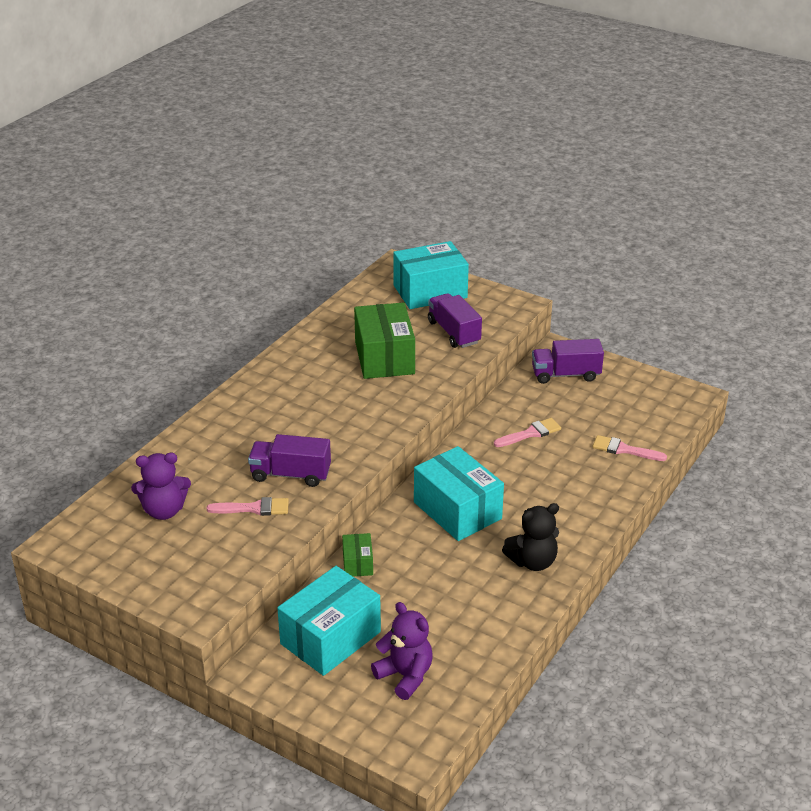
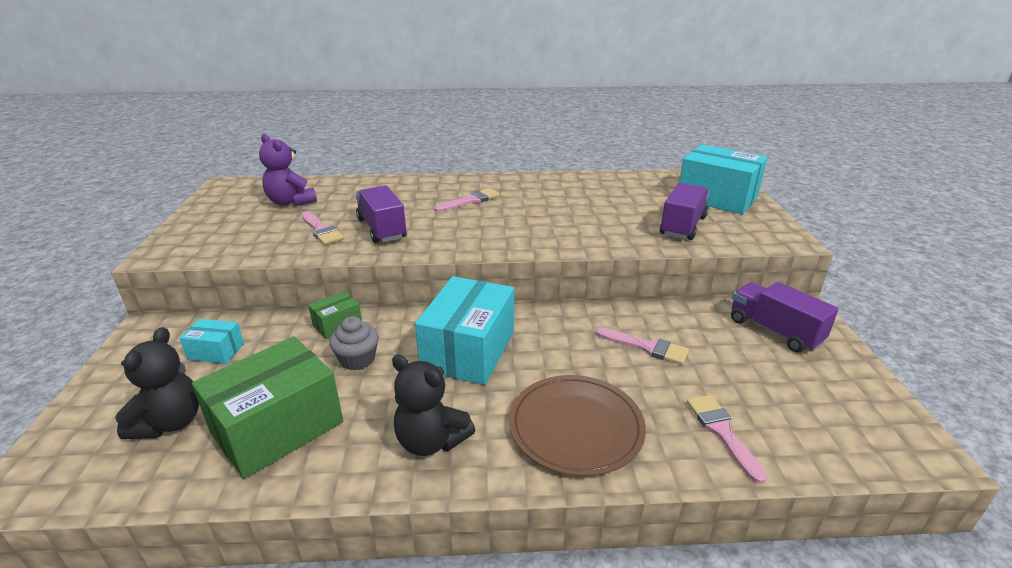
camera: 55 degrees right, 5 degrees down
(290, 408) = (470, 200): none -> pink brush
(330, 638) = (216, 351): turquoise box -> turquoise box, size x0.48
(384, 357) = (593, 211): green box -> green box (277, 427)
(405, 676) = (170, 422): purple teddy bear -> black teddy bear
(416, 566) = (357, 359): none -> grey cupcake
(572, 500) = (576, 427): none -> brown plate

